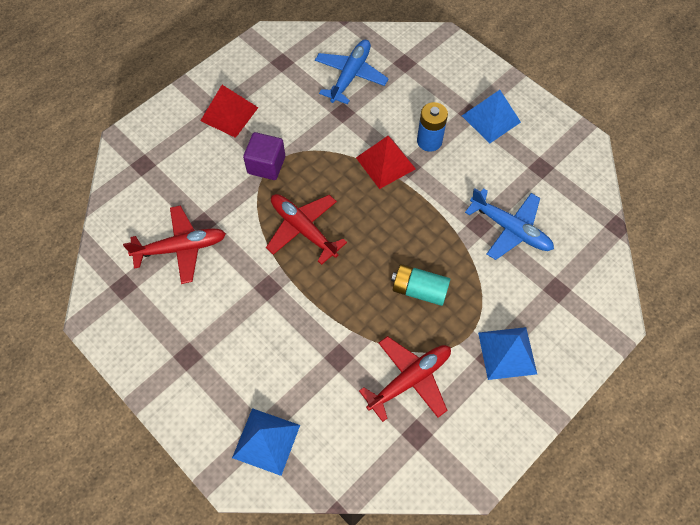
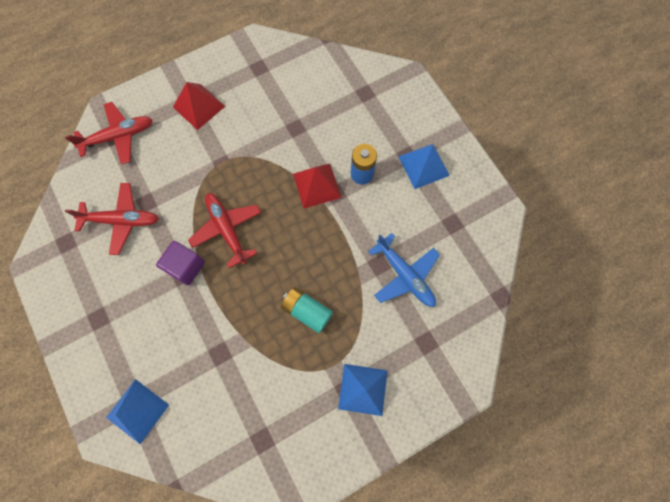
camera: 15 degrees right, 10 degrees up
(266, 165) = (215, 162): purple cube -> purple cube (186, 267)
(350, 76) = (313, 95): blue plane -> none
(409, 380) = (272, 390): red plane -> red plane (118, 137)

